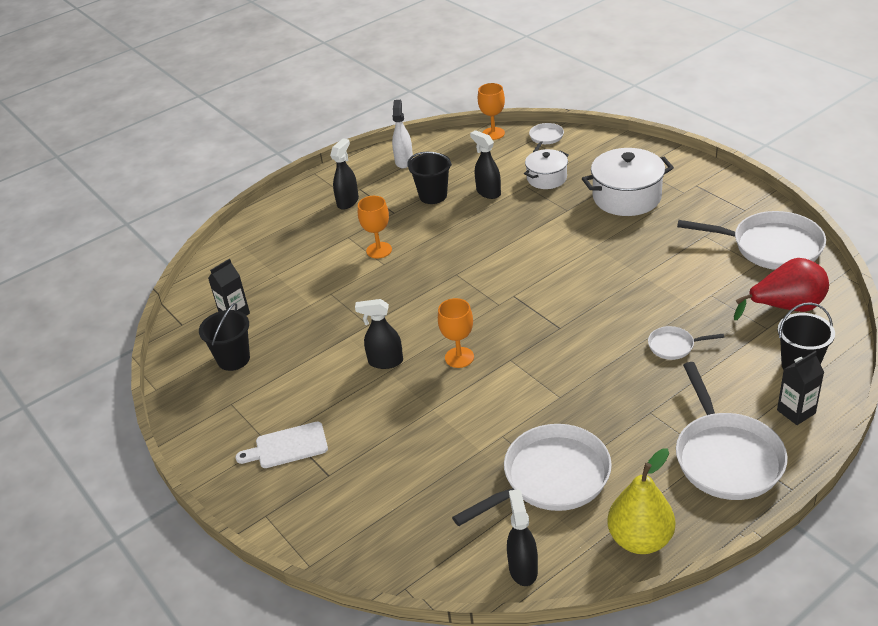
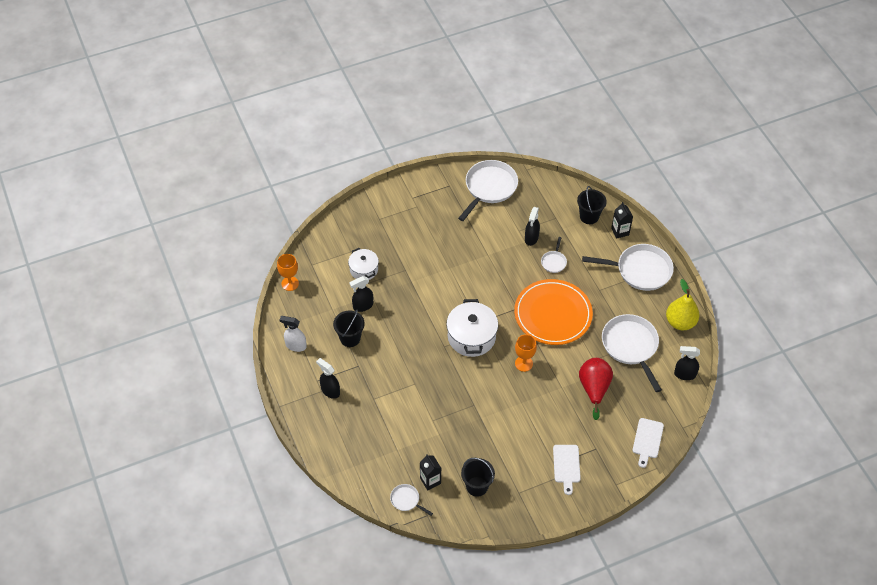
camera: 80 degrees left, 15 degrees up
(362, 540) = (647, 440): none -> white cutting board
(379, 250) = (398, 383): orange goblet -> none
(385, 362) = (512, 402): black spray bottle -> black spray bottle (531, 238)
(545, 138) = (314, 255): white pan -> white pan (406, 500)
(568, 368) = (553, 314): none -> orange plate
(627, 197) = (407, 235): white pot -> white pot (471, 337)
(786, 307) = (543, 203): red pear -> red pear (594, 389)

